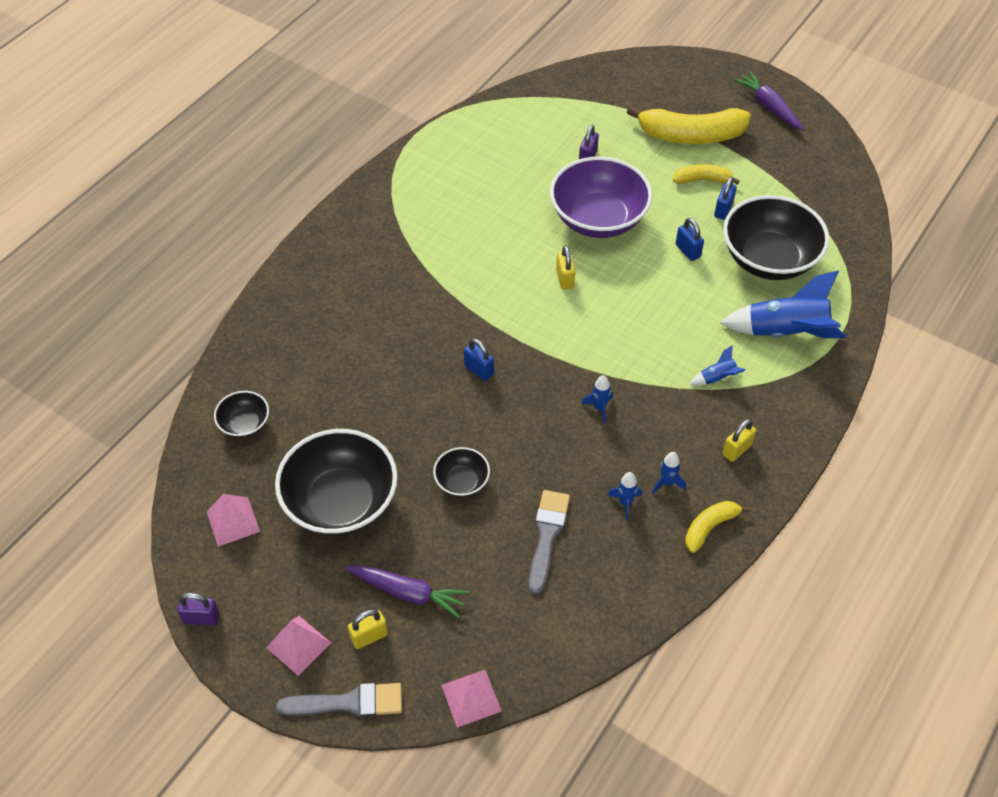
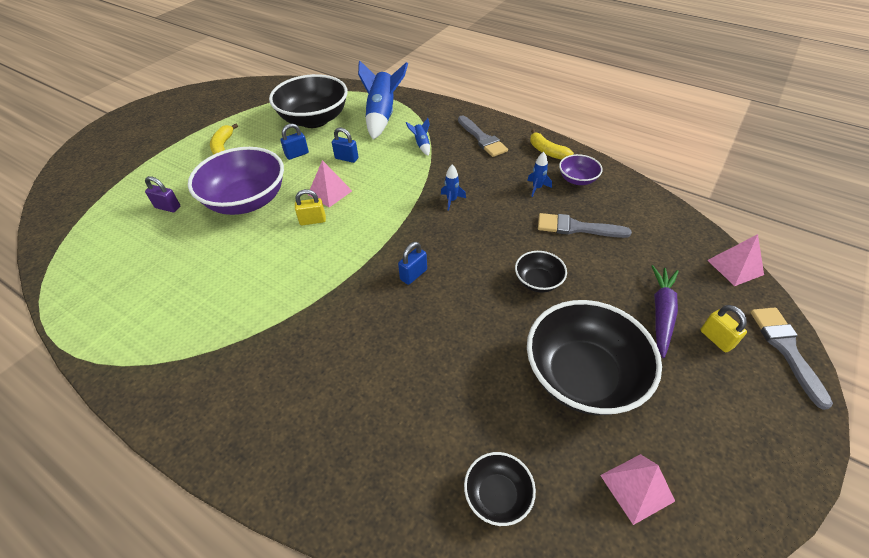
camera: 90 degrees left, 5 degrees down
(201, 618) = (771, 505): purple padlock -> none
(298, 645) = (753, 397): pink pyramid -> pink pyramid (330, 192)
(644, 554) = (577, 179): none -> purple bowl
(666, 483) = (515, 169): blue rocket -> none
(690, 135) = (170, 150): yellow banana -> none
(723, 210) = (259, 137): blue padlock -> blue padlock (346, 158)
(736, 450) = (482, 138): yellow padlock -> grey brush
(768, 106) = (158, 113): purple carrot -> none

